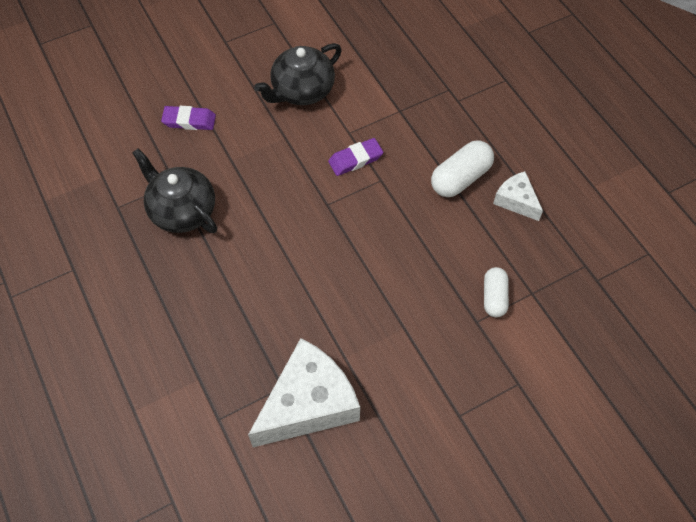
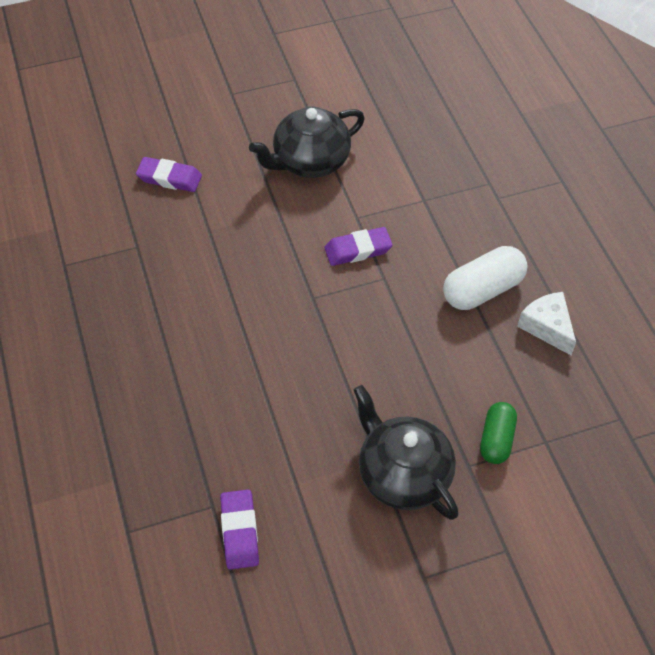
camera: 10 degrees right, 5 degrees down
(182, 210) = (138, 280): black teapot -> black teapot (403, 474)
(308, 404) = (239, 531): white cheese -> purple eraser
(494, 297) = (496, 439): white capsule -> green capsule

